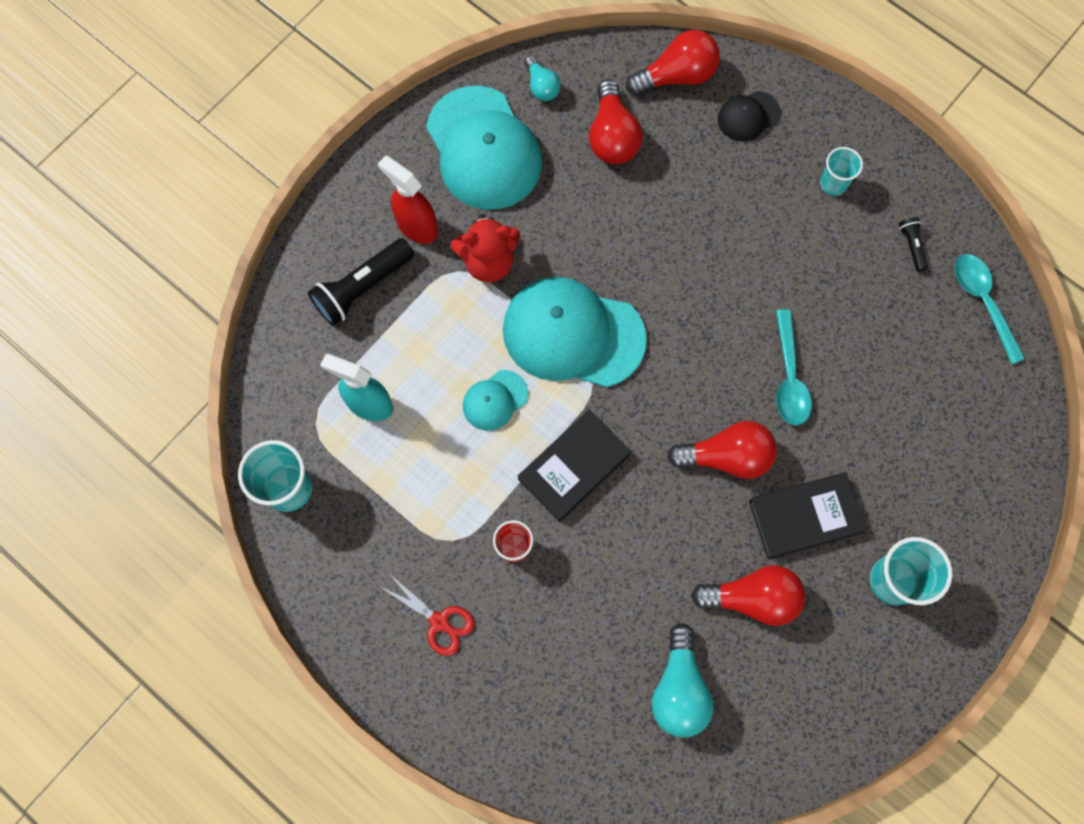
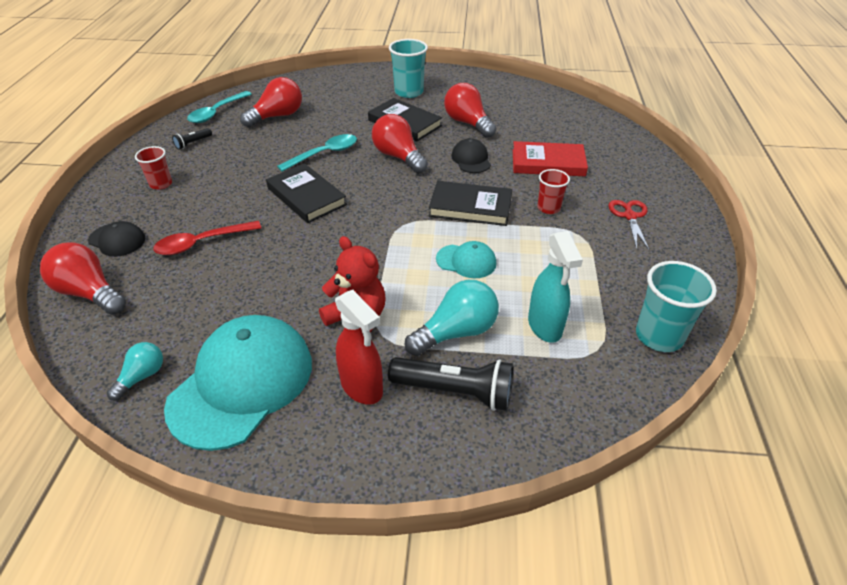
camera: 125 degrees left, 30 degrees down
(416, 226) = (362, 387): red spray bottle -> red spray bottle turned 45 degrees counterclockwise
(573, 334) = (378, 247): turquoise cap -> none
(594, 622) = (548, 163): none -> red book
(612, 136) = (178, 304): red light bulb -> red light bulb (277, 116)
(664, 537) = (471, 159): none -> black cap
(679, 688) = (541, 127): turquoise light bulb -> turquoise light bulb (456, 332)
(691, 185) = (202, 243): none -> red spoon
(709, 313) = (306, 196): none -> black book
(833, 184) = (161, 184): turquoise cup -> red cup

